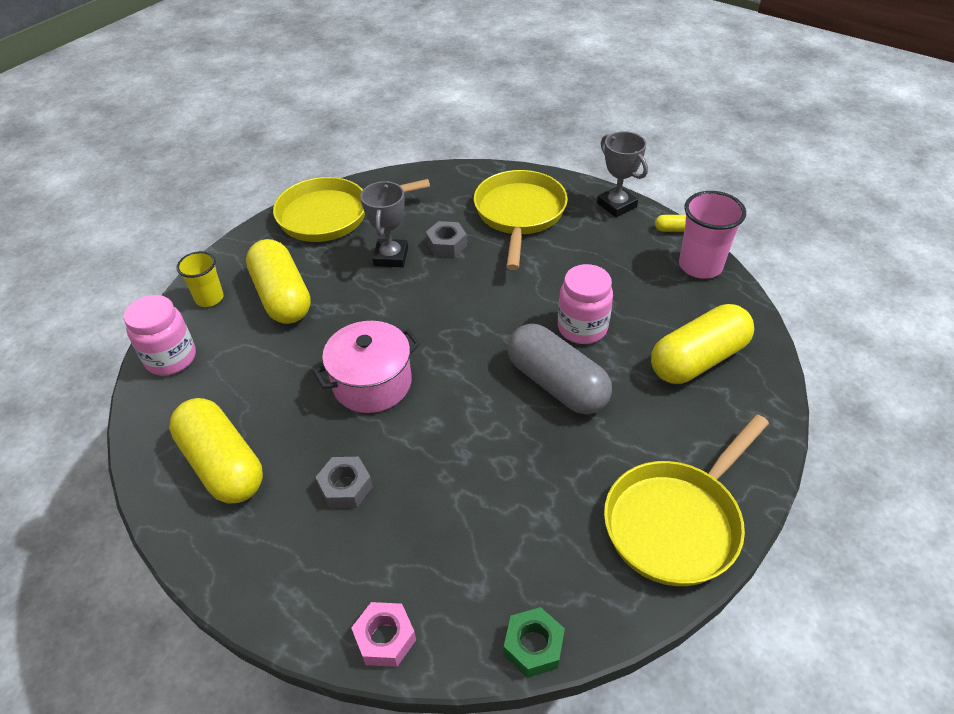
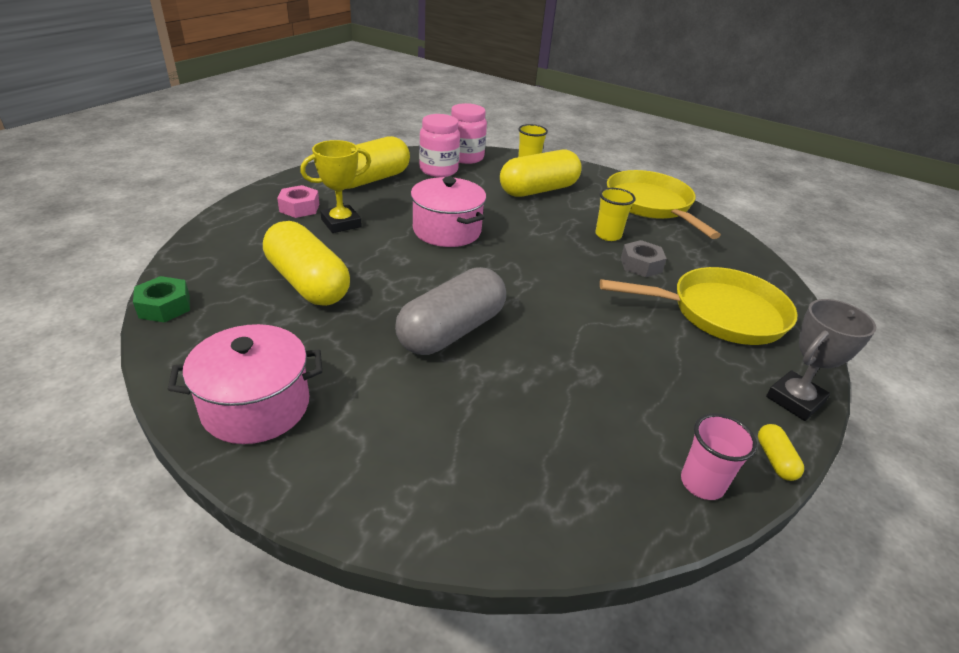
camera: 80 degrees right, 10 degrees down
(345, 487) = (341, 223): grey nut -> yellow trophy
(385, 638) = (206, 242): pink nut -> pink nut (299, 208)
(391, 257) = (608, 235): grey trophy -> yellow cup
(582, 328) = (539, 353): pink jar -> pink jar (438, 170)
(676, 522) = (256, 406): yellow pan -> pink pot
(698, 359) = (503, 455): yellow capsule -> yellow capsule (308, 283)
(700, 266) = (702, 483): pink cup -> pink cup, size x0.64

